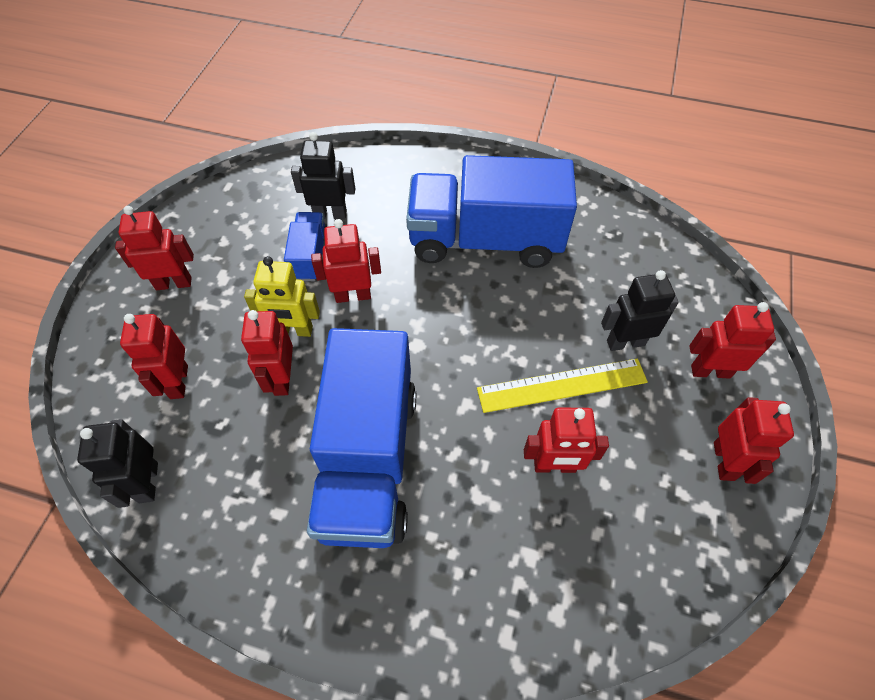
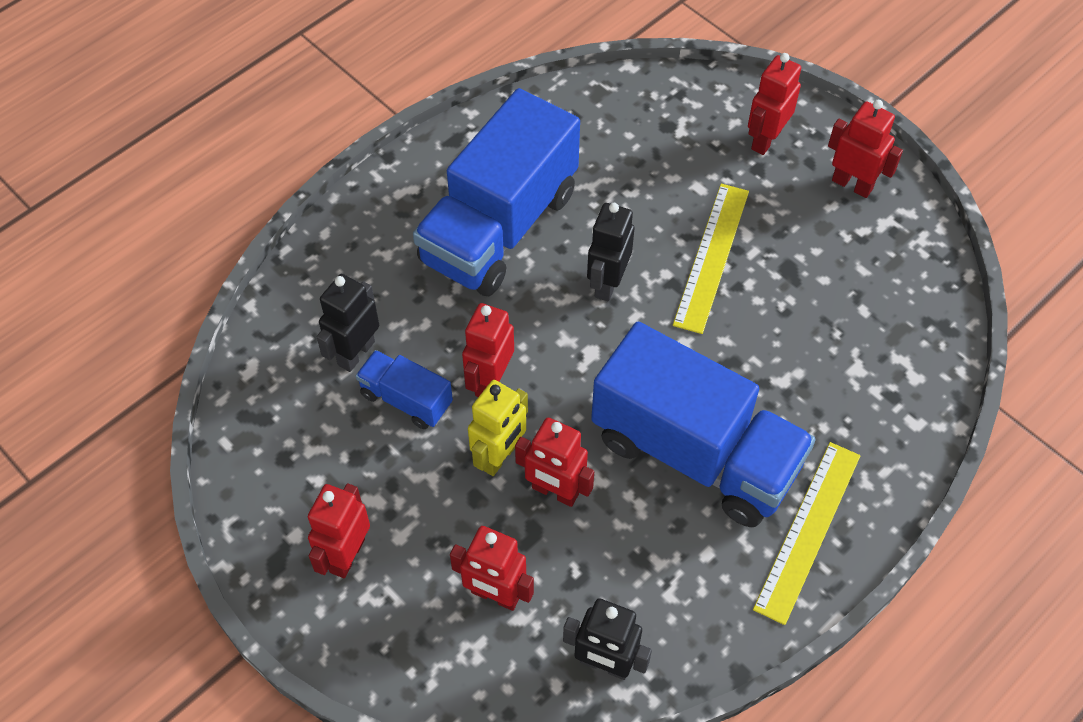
camera: 60 degrees left, 0 degrees up
(339, 587) = (807, 530): none -> yellow ruler
(554, 466) = (787, 307): red robot -> none
(625, 342) = (697, 182): black robot -> black robot (607, 283)

